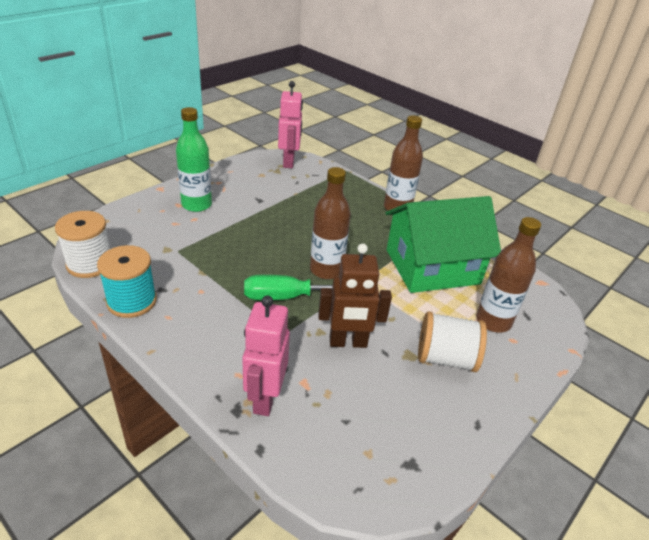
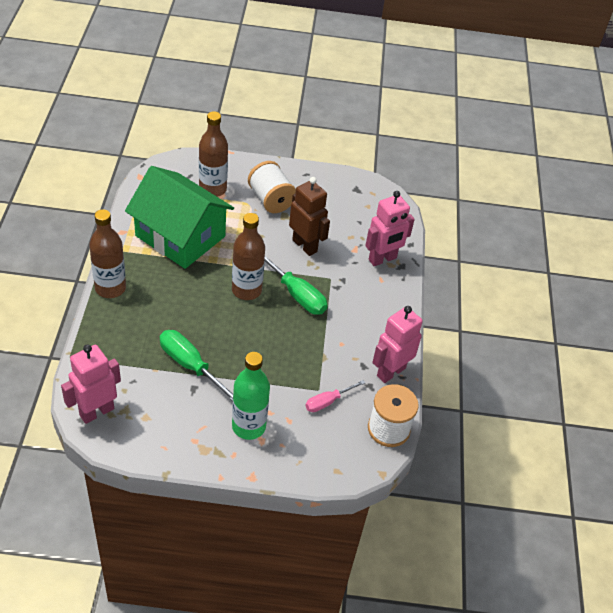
camera: 130 degrees left, 10 degrees up
(132, 301) = (390, 372): turquoise spool -> pink robot
(161, 248) = (327, 402): none -> pink screwdriver
(280, 207) = (190, 365): none -> green screwdriver

